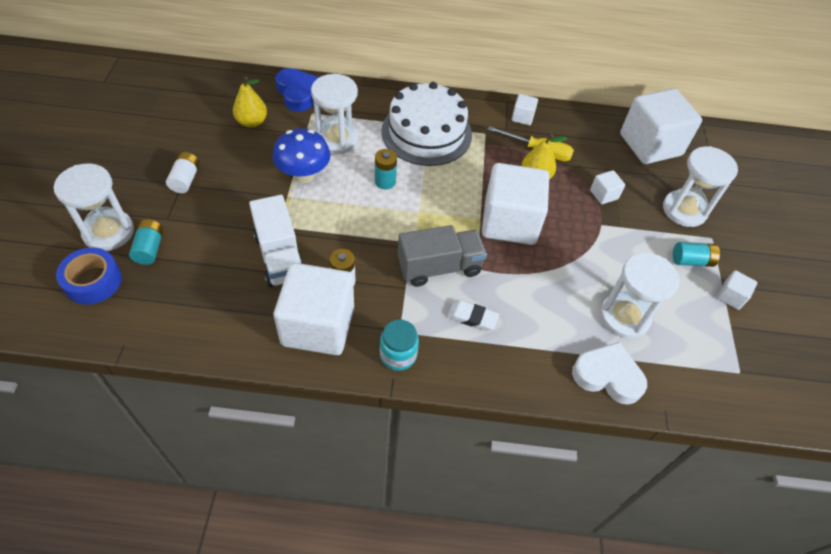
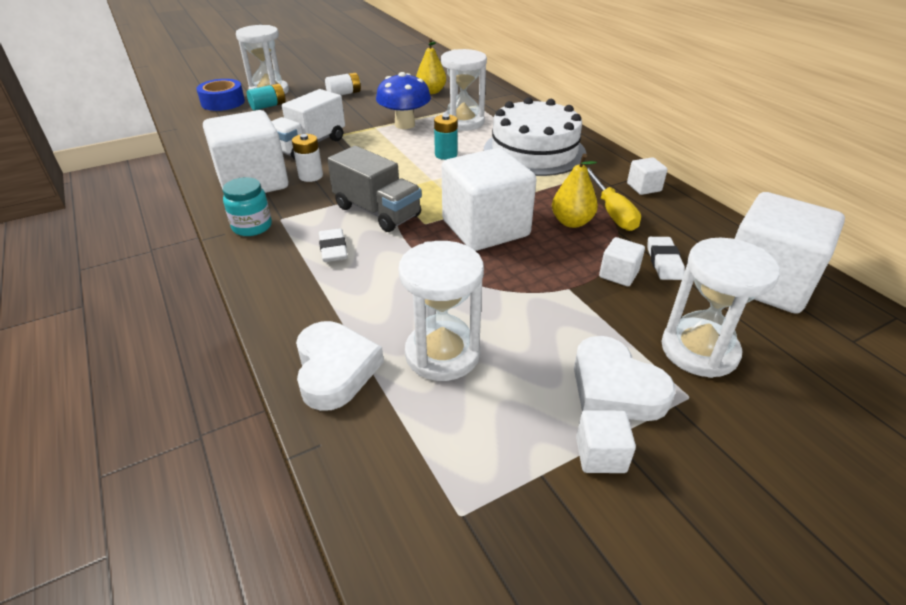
camera: 60 degrees right, 15 degrees down
(298, 93) = (488, 94): blue heart -> none
(605, 168) = (664, 262): none -> white eraser
(691, 261) = (615, 387): turquoise battery -> white heart

